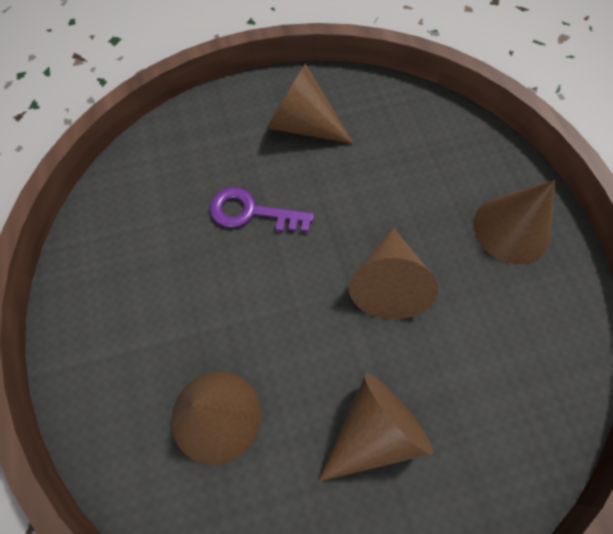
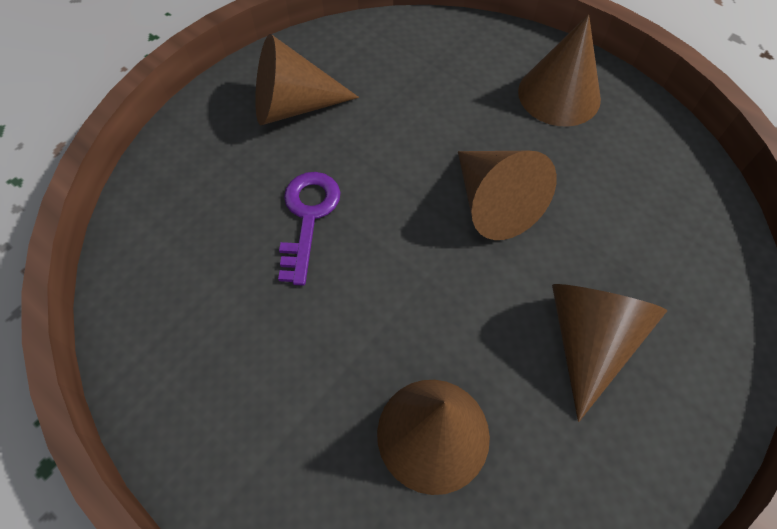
camera: 35 degrees left, 5 degrees down
(251, 212) = (308, 217): purple key -> purple key turned 120 degrees clockwise

